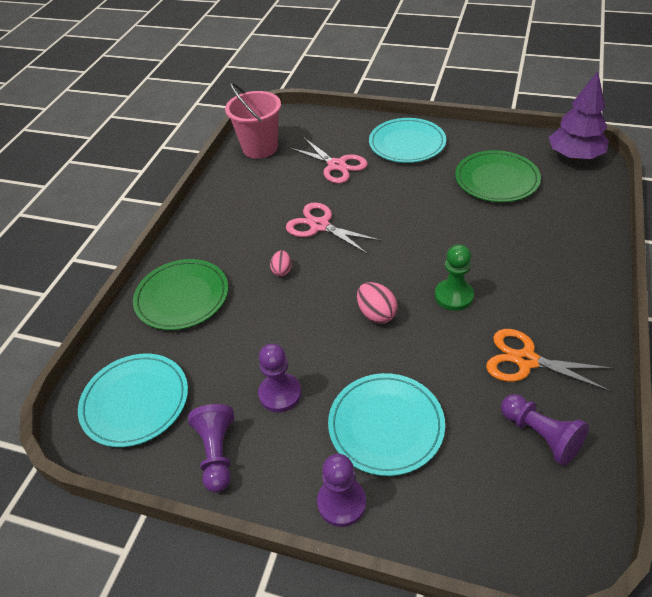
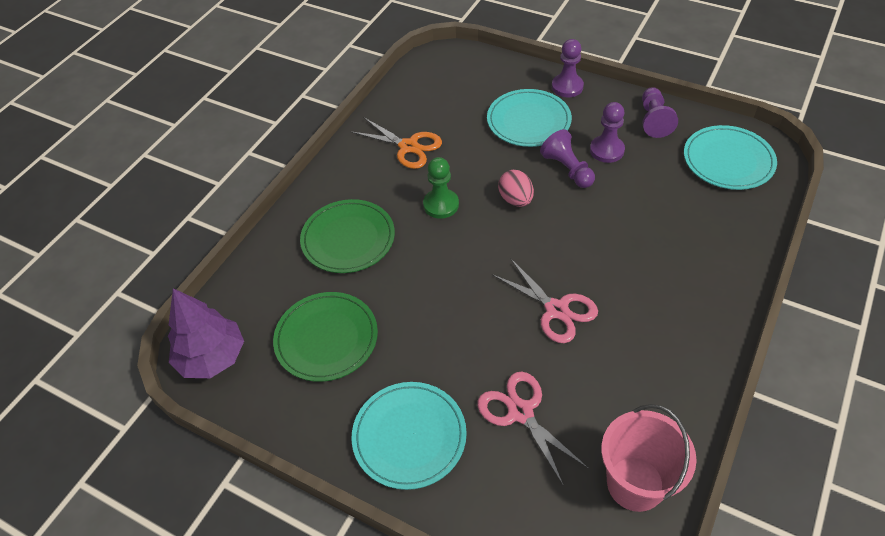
camera: 170 degrees left, 5 degrees up
(182, 297) = (708, 246): green plate -> green plate (348, 239)
(282, 271) = (603, 259): pink egg -> none
(540, 435) = (425, 103): purple pawn -> purple pawn (567, 169)

